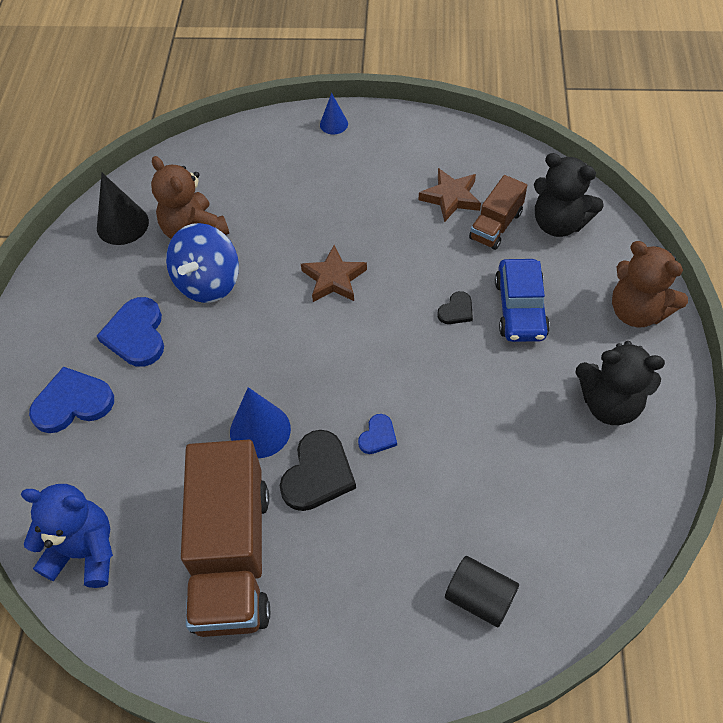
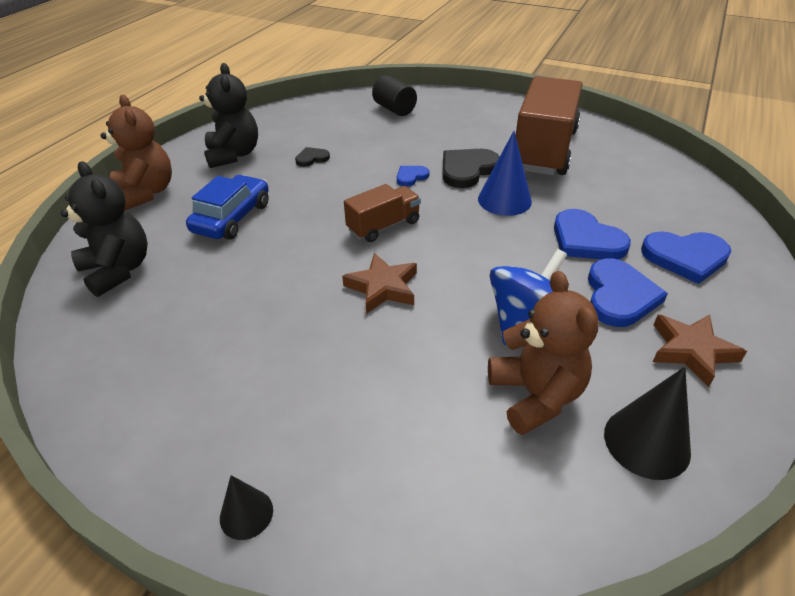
camera: 160 degrees left, 15 degrees down
(84, 551) = (656, 172): blue teddy bear -> none
(167, 395) = (586, 240): none -> blue heart
(334, 124) = (246, 514): blue cone -> black cone
(451, 198) = (192, 331): brown star -> brown star (691, 351)
(456, 310) = (286, 230): black heart -> black heart (312, 158)
(496, 225) = (178, 287): brown truck -> brown truck (383, 226)
(609, 404) = (233, 155): black teddy bear -> black teddy bear turned 45 degrees clockwise

